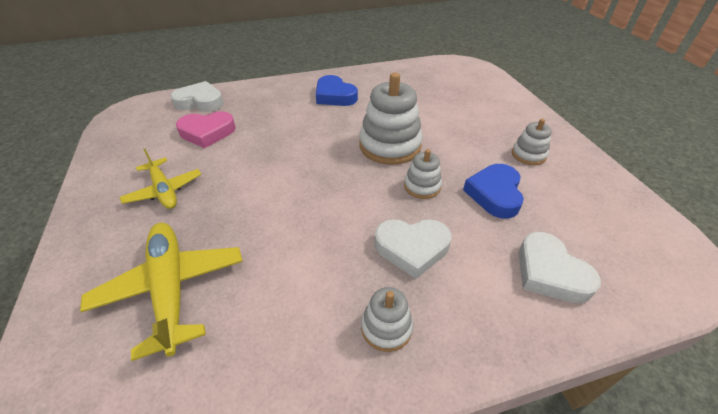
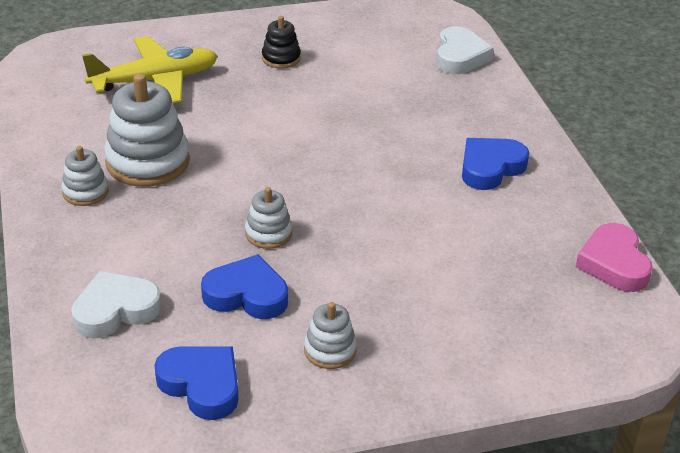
camera: 90 degrees right, 5 degrees down
(164, 190) = (281, 58): yellow plane -> black stacking toy
(207, 132) = (387, 70): pink heart -> pink heart (613, 263)
(390, 146) = (356, 213): white stacking toy -> white stacking toy (148, 162)
(412, 248) = (170, 215): white heart -> none
(596, 211) = (201, 385): none -> blue heart

